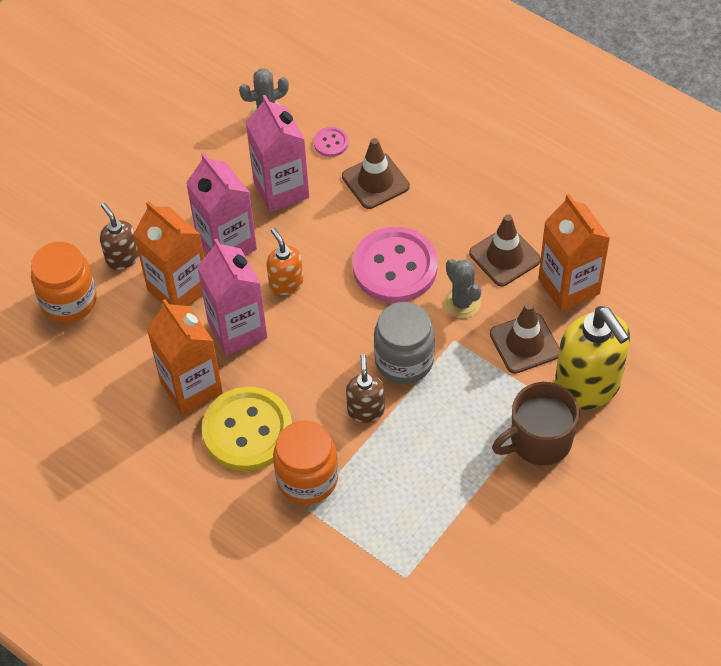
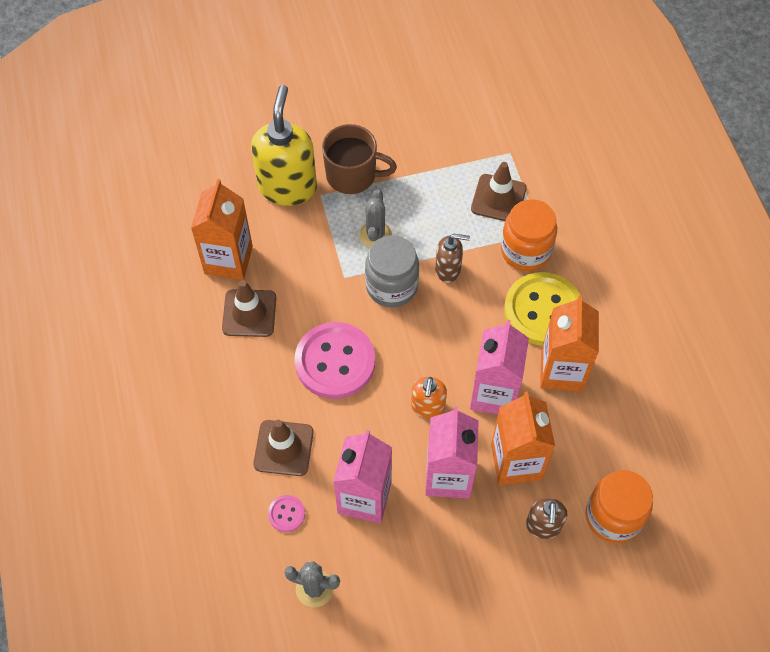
camera: 145 degrees left, 5 degrees up
(366, 410) = (448, 270): brown soap dispenser -> brown soap dispenser turned 120 degrees counterclockwise
(462, 303) = (313, 300): grey cactus -> grey cactus (375, 235)
(524, 343) = (299, 242): brown traffic cone -> brown traffic cone (498, 198)

